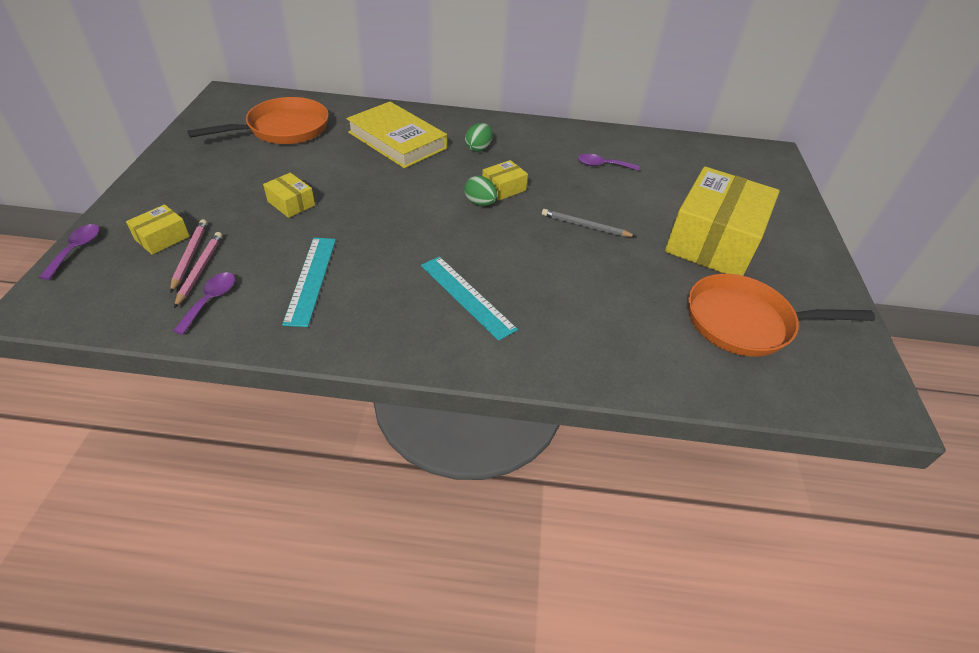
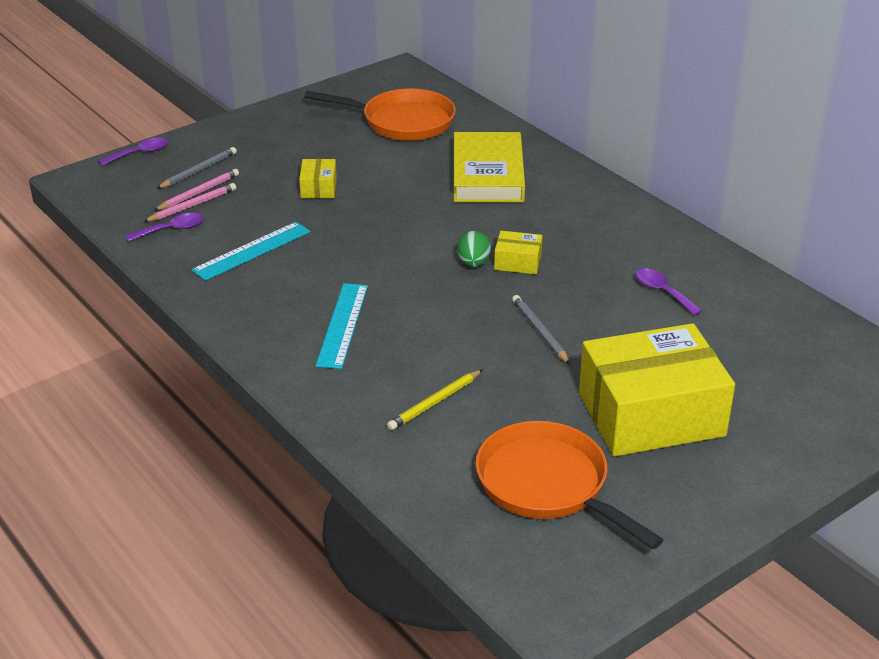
camera: 50 degrees right, 10 degrees down
(162, 238) = (198, 171): yellow box -> grey pencil
(478, 148) = (555, 216): green egg -> none
(608, 313) = (434, 402): none -> yellow pencil

